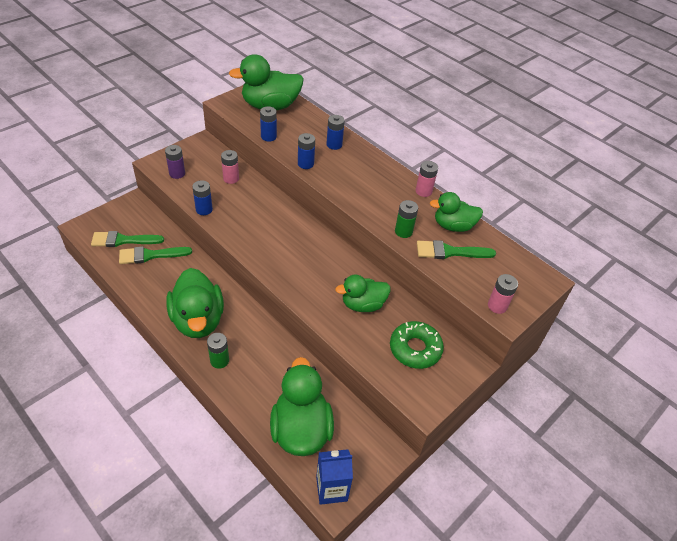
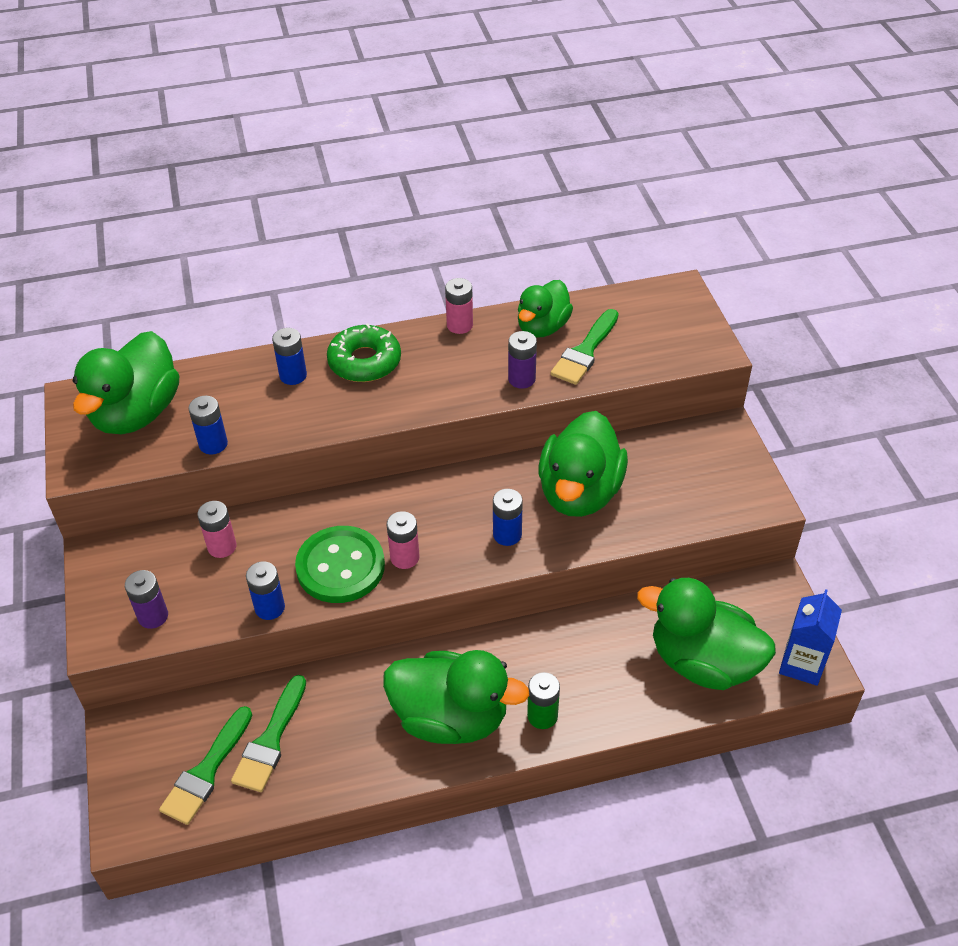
camera: 55 degrees left, 0 degrees up
(244, 224) = (340, 567): none -> green button
(305, 164) = (312, 425): blue battery -> blue battery (507, 535)
(363, 304) = (579, 492): green duck -> green duck, size x1.58
(403, 231) = (521, 379): green battery -> purple battery
(415, 349) = (679, 472): green donut -> green donut (364, 362)
(497, 306) = (695, 351): pink battery -> pink battery (405, 557)

